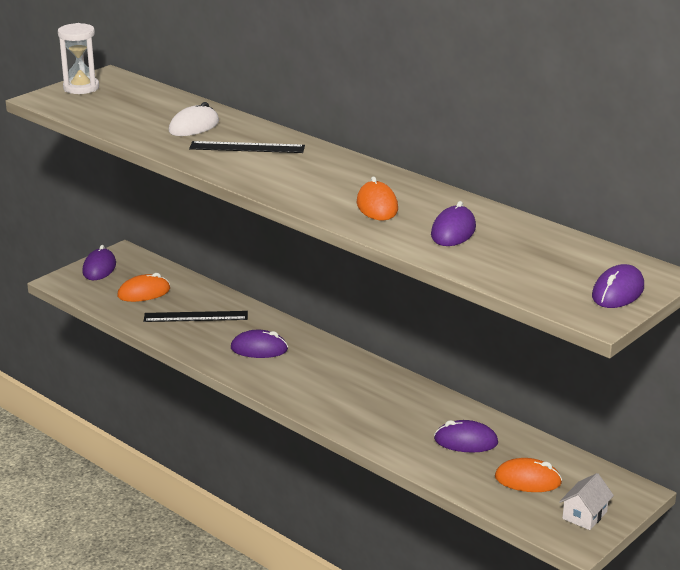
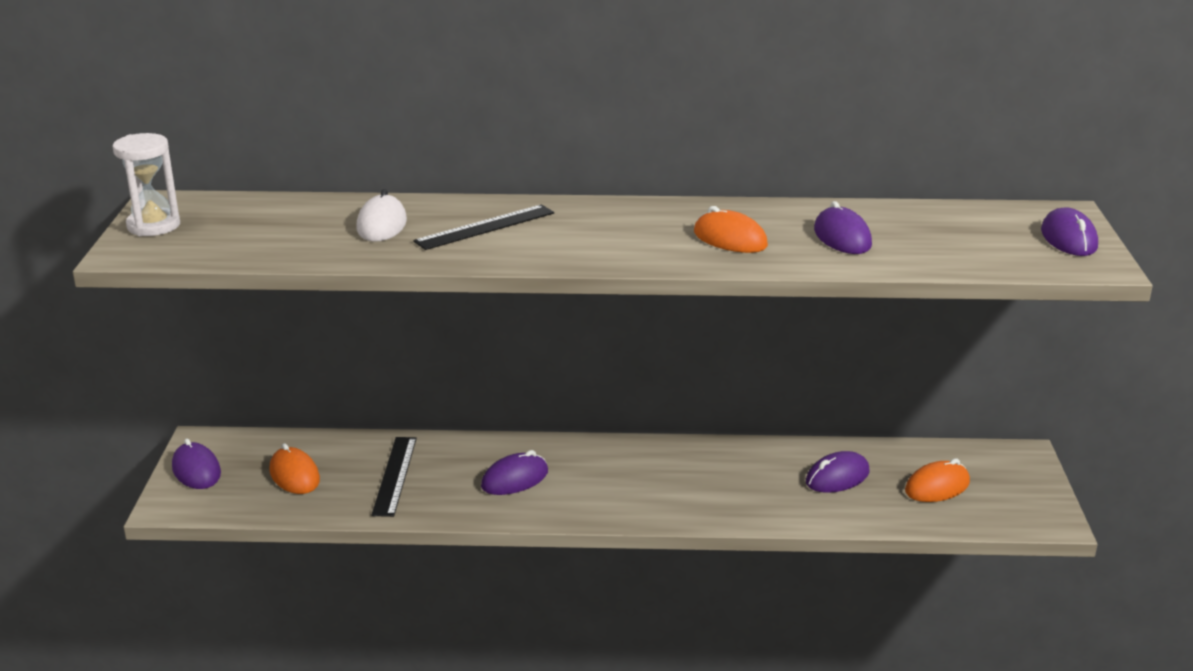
camera: 40 degrees left, 0 degrees up
(144, 293) = (294, 475): orange mouse -> orange mouse turned 60 degrees counterclockwise
(196, 316) = (394, 475): black ruler -> black ruler turned 45 degrees counterclockwise
(584, 515) = (1023, 495): white house -> none

